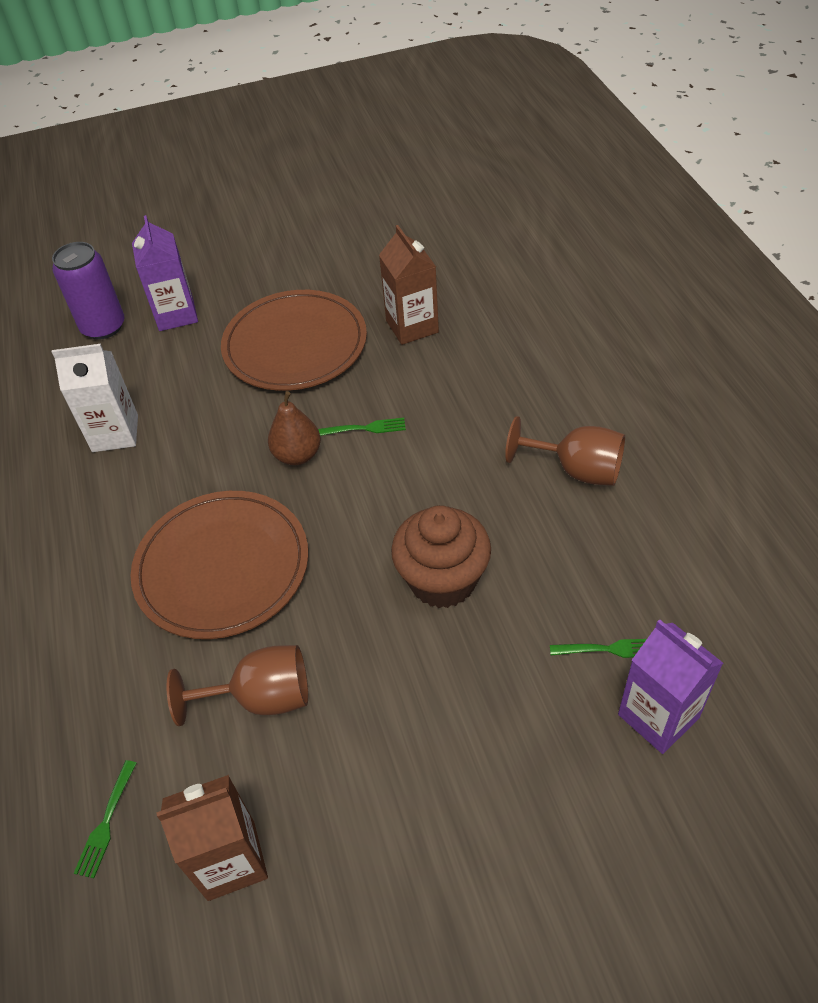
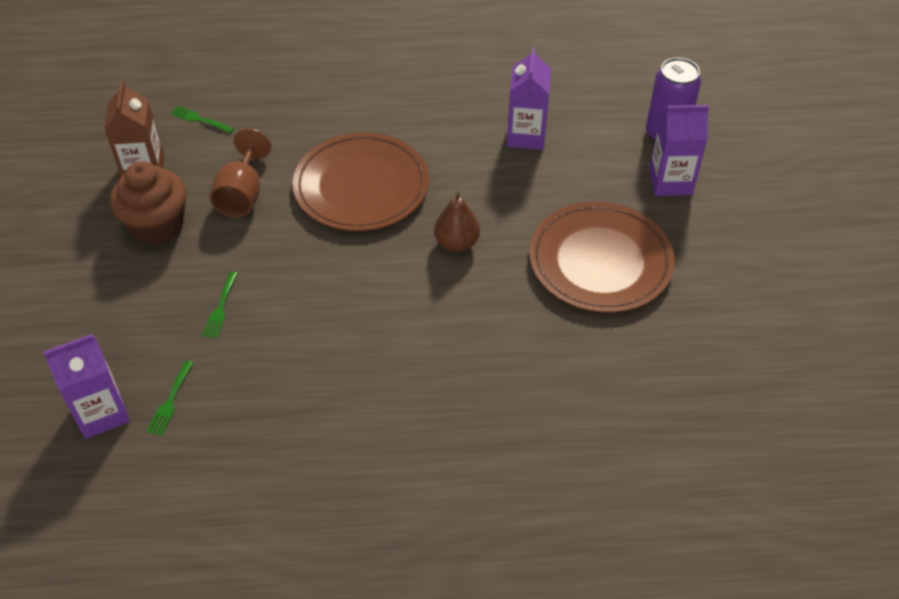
camera: 100 degrees right, 0 degrees up
(115, 433) = (526, 136): white carton -> purple carton
(365, 428) = (470, 293): green fork -> green fork (220, 307)
(412, 326) = (600, 356): brown carton -> none
(442, 580) = (286, 312): brown cupcake -> brown cupcake (157, 226)
(577, 470) = (355, 439): brown goblet -> none

